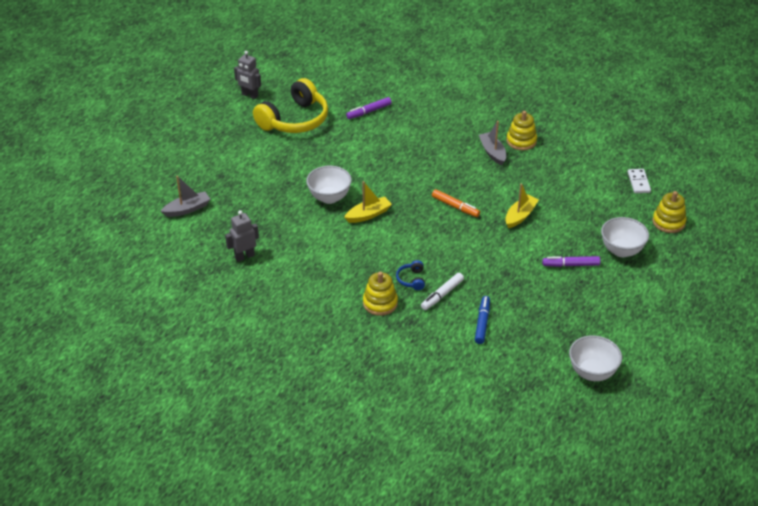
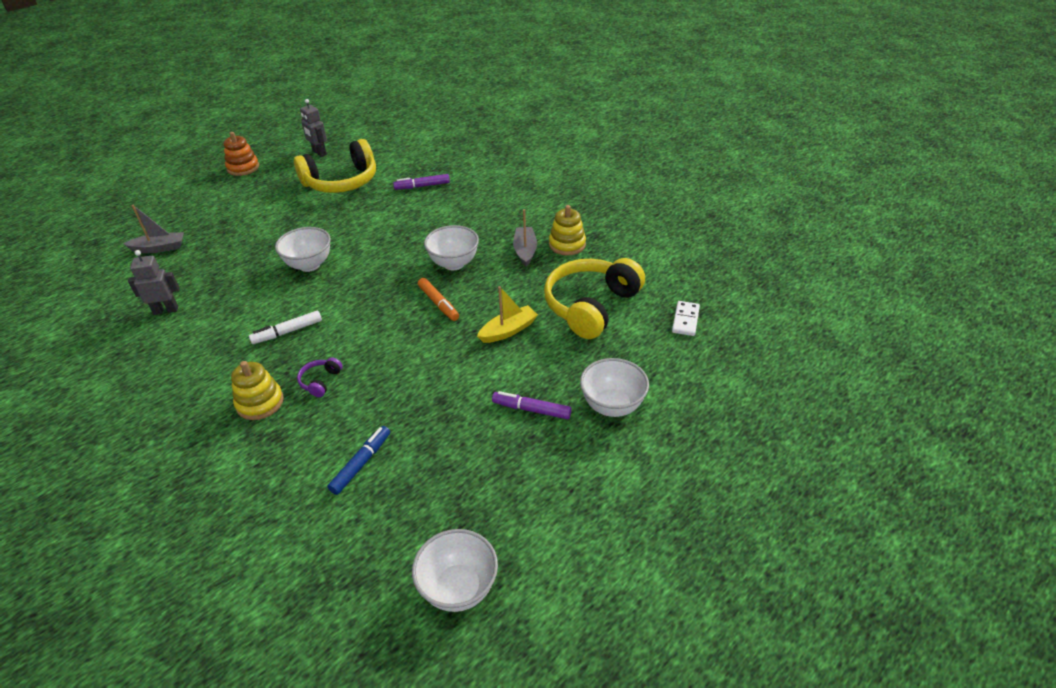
camera: 20 degrees right, 0 degrees up
(191, 122) = (243, 168): none -> orange stacking toy
(368, 215) = (334, 292): yellow boat -> none
(411, 279) = (320, 381): blue headphones -> purple headphones
(442, 295) = (340, 410): white marker -> white marker (287, 332)
(444, 174) = (454, 263): none -> white bowl
(567, 186) = (591, 306): none -> yellow headphones
(668, 222) = (699, 381): yellow stacking toy -> none

